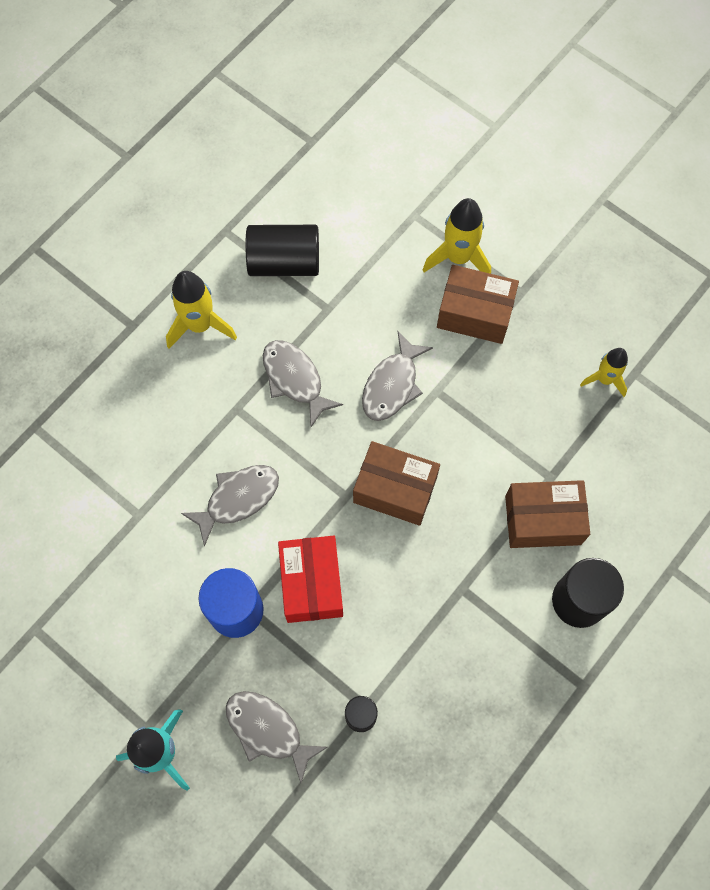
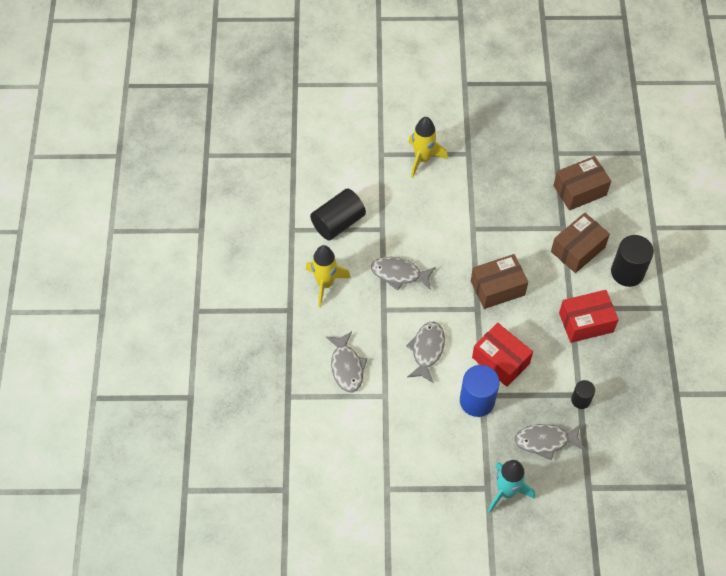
camera: 40 degrees left, 10 degrees down
(392, 385) = (449, 241): grey fish -> grey fish (346, 367)
(462, 622) = (586, 322): none -> red box
(475, 313) = (456, 179): brown box -> brown box (579, 190)
(604, 379) = (545, 165): yellow rocket -> none

